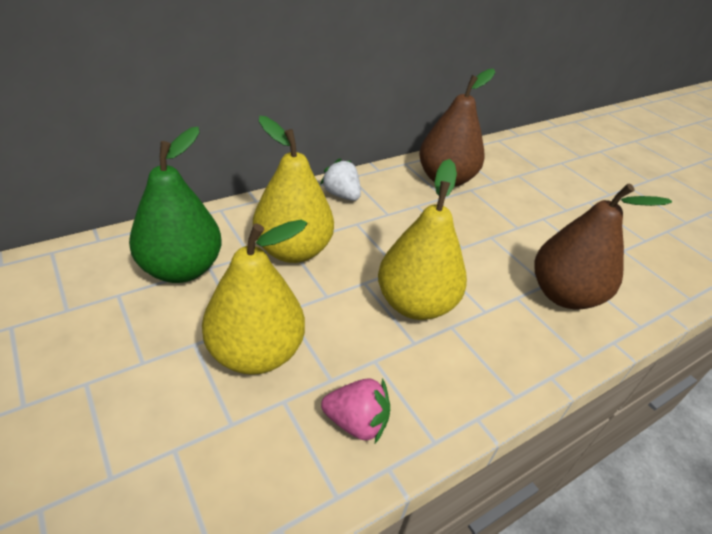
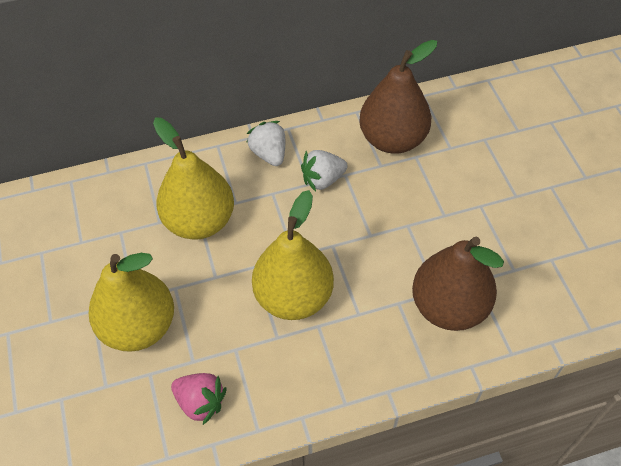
camera: 20 degrees right, 15 degrees up
(181, 269) = (96, 231): green pear -> none
(399, 210) = (323, 180): none -> white strawberry

